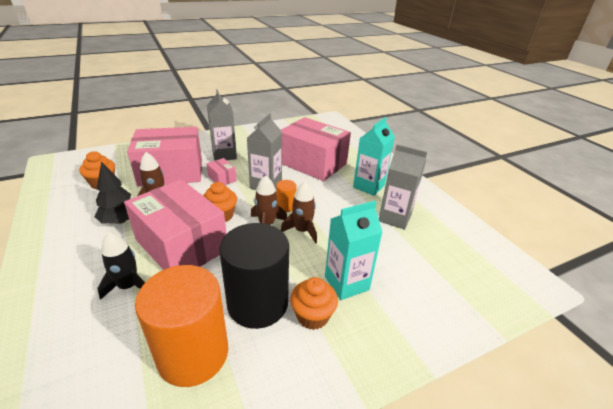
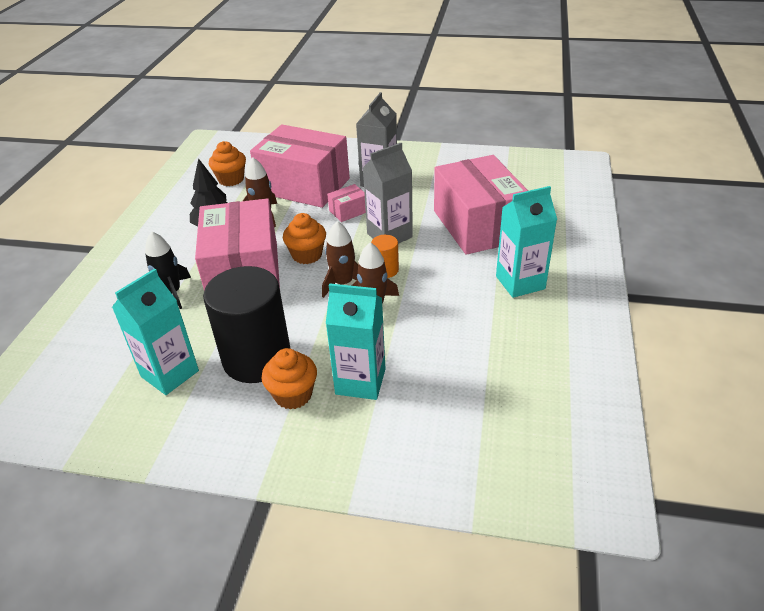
camera: 40 degrees right, 5 degrees up
(193, 354) = (170, 374): orange cylinder -> turquoise carton
(222, 178) = (348, 211): pink box -> pink box turned 60 degrees clockwise
(395, 218) = (506, 336): grey carton -> none

